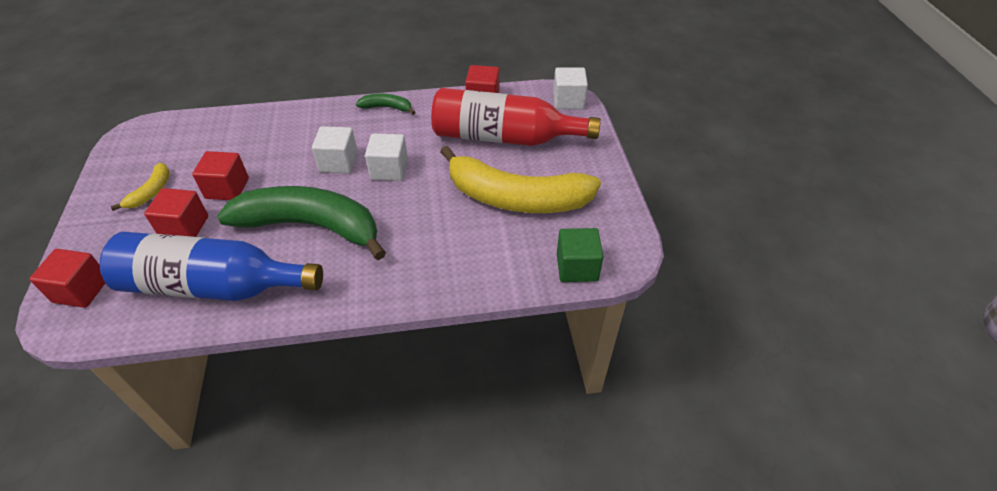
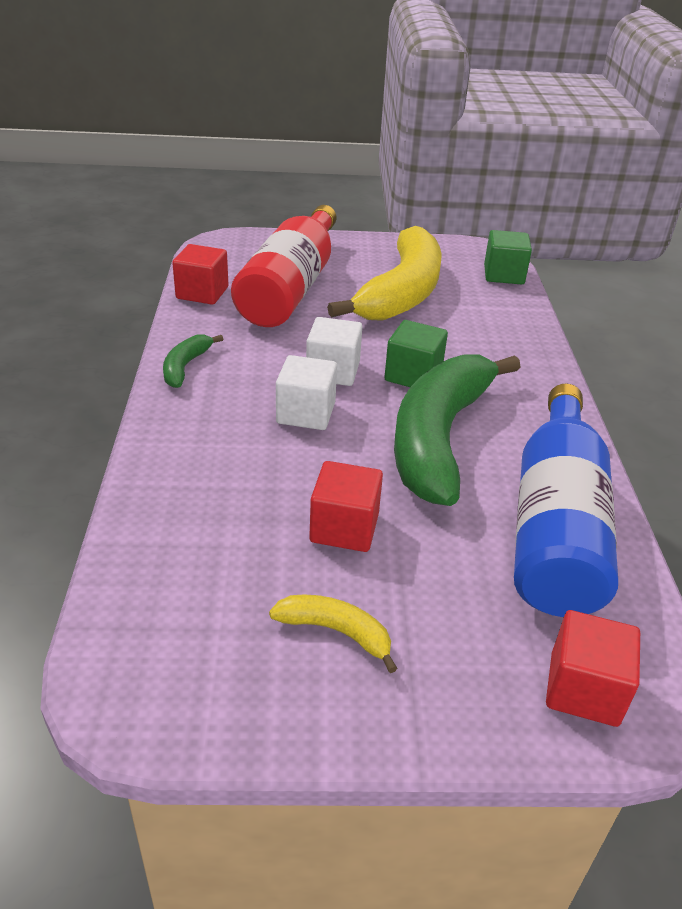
camera: 85 degrees left, 10 degrees down
(184, 227) = (434, 571): red cube -> none
(388, 210) = (413, 375): none -> green cube
(568, 101) = (233, 242): white cube -> none

